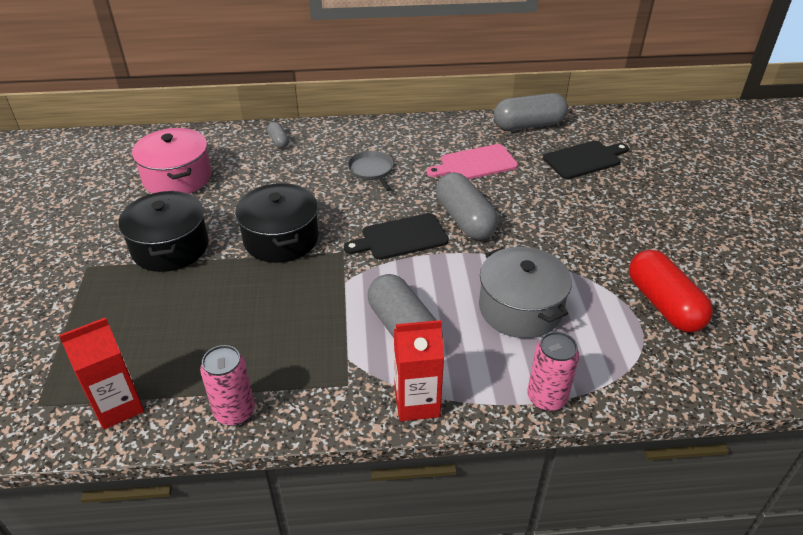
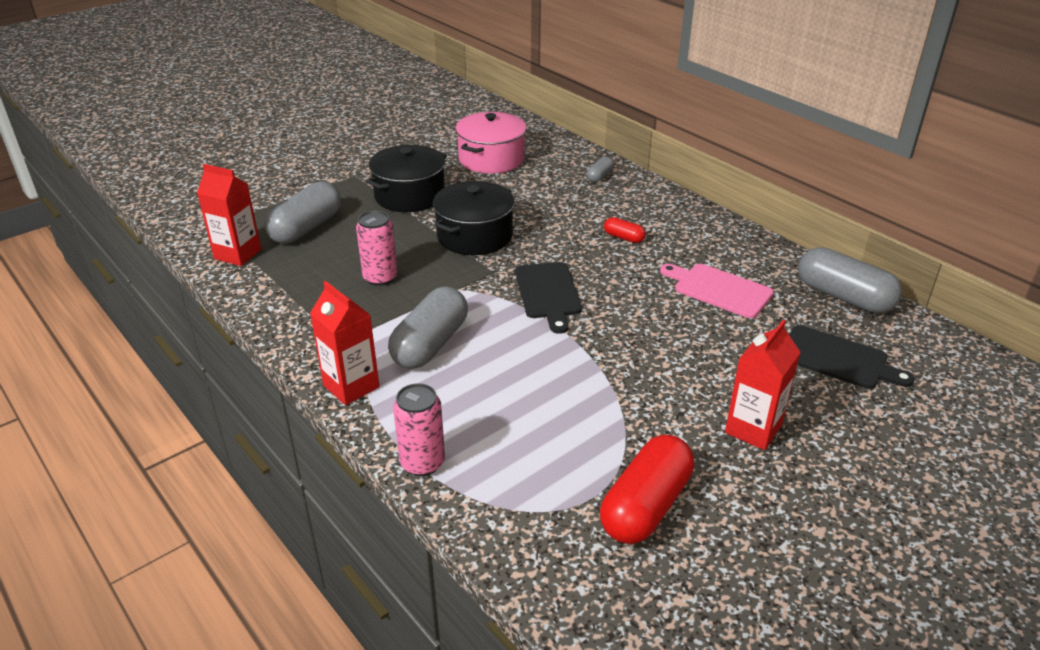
camera: 55 degrees right, 5 degrees down
(235, 412) = (270, 302): pink can -> pink can (380, 278)
(371, 170) = (623, 237): grey pan -> red capsule
(401, 238) = (548, 293): black cutting board -> black cutting board turned 135 degrees counterclockwise
(465, 219) = (620, 318): grey capsule -> grey capsule (306, 228)
(520, 308) = (528, 402): grey pot -> none
(623, 224) = (753, 429): none -> red carton

